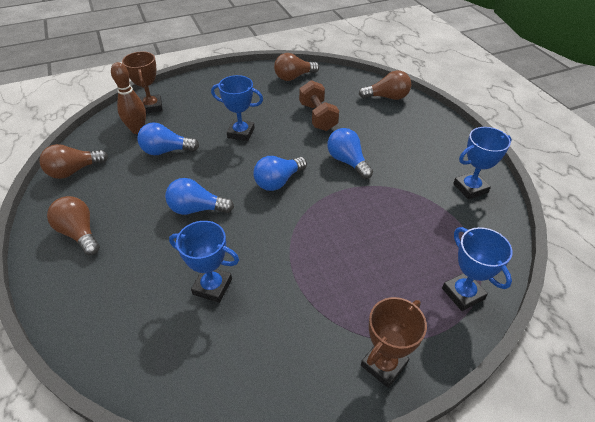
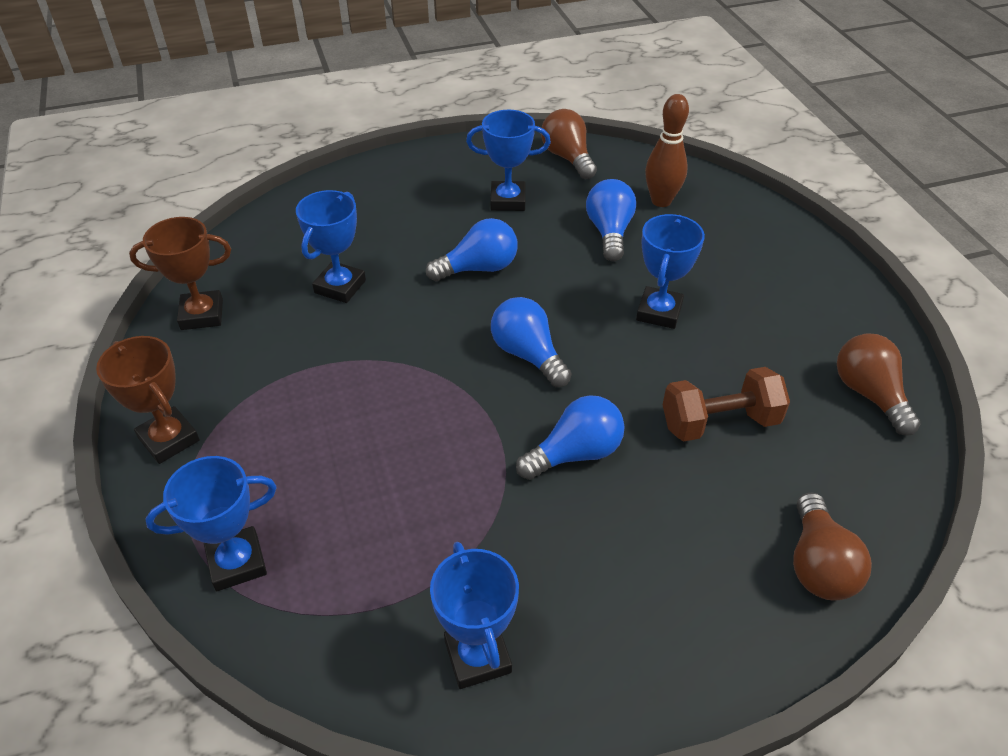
camera: 95 degrees right, 0 degrees up
(79, 233) = (453, 177): brown light bulb -> none
(120, 199) = (508, 200): none -> blue trophy
(151, 107) = (725, 209): brown trophy -> brown trophy (202, 315)
(197, 209) = (478, 268): blue light bulb -> blue light bulb turned 60 degrees clockwise

